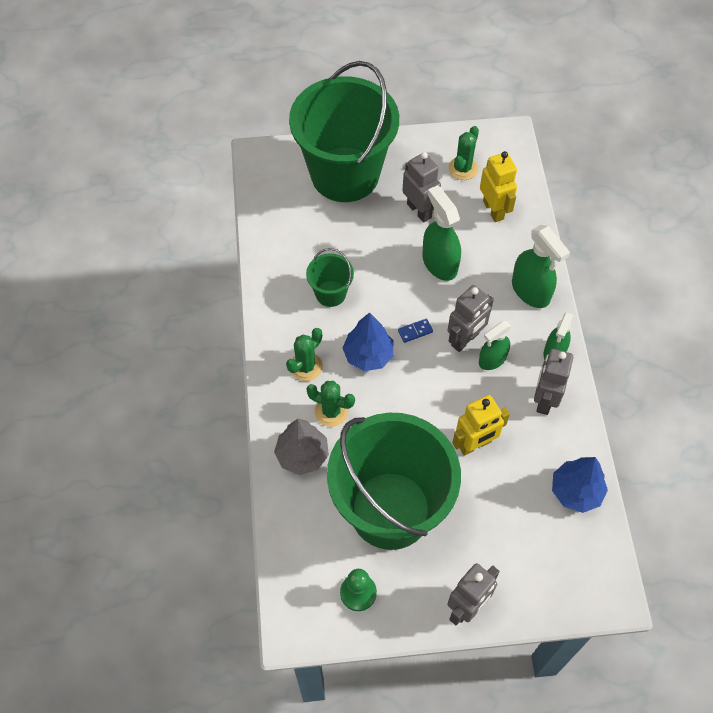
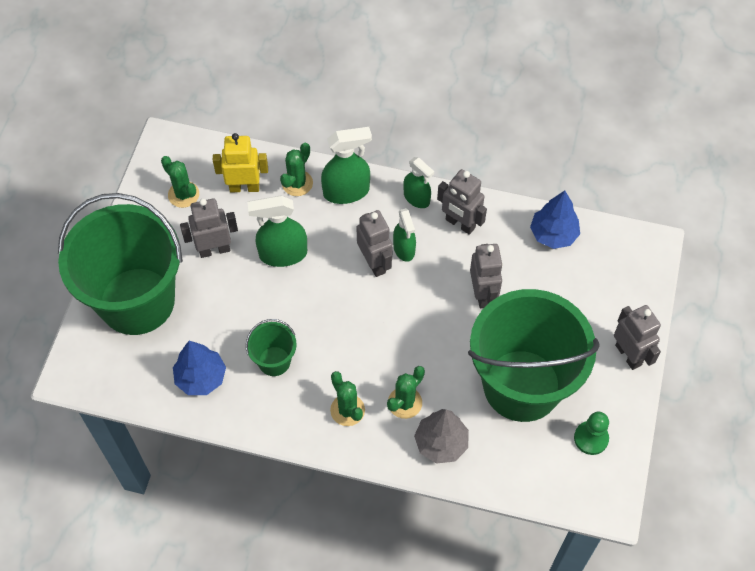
camera: 70 degrees left, 0 degrees up
(368, 355) = (357, 350): blue tree -> blue tree (201, 378)
(415, 331) = (348, 301): blue domino -> none
(475, 444) = (483, 294): yellow robot -> grey robot
(519, 249) = (297, 183): none -> green cactus

